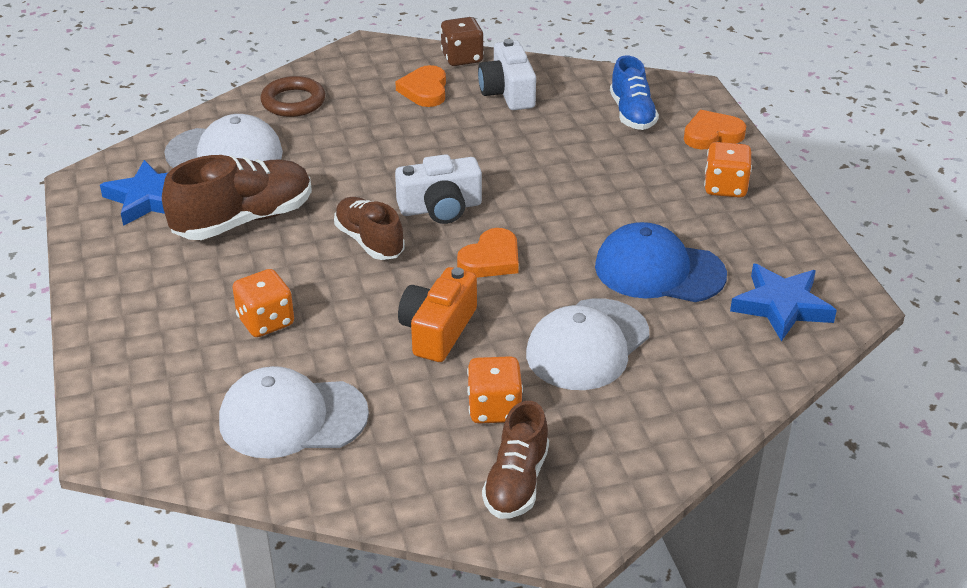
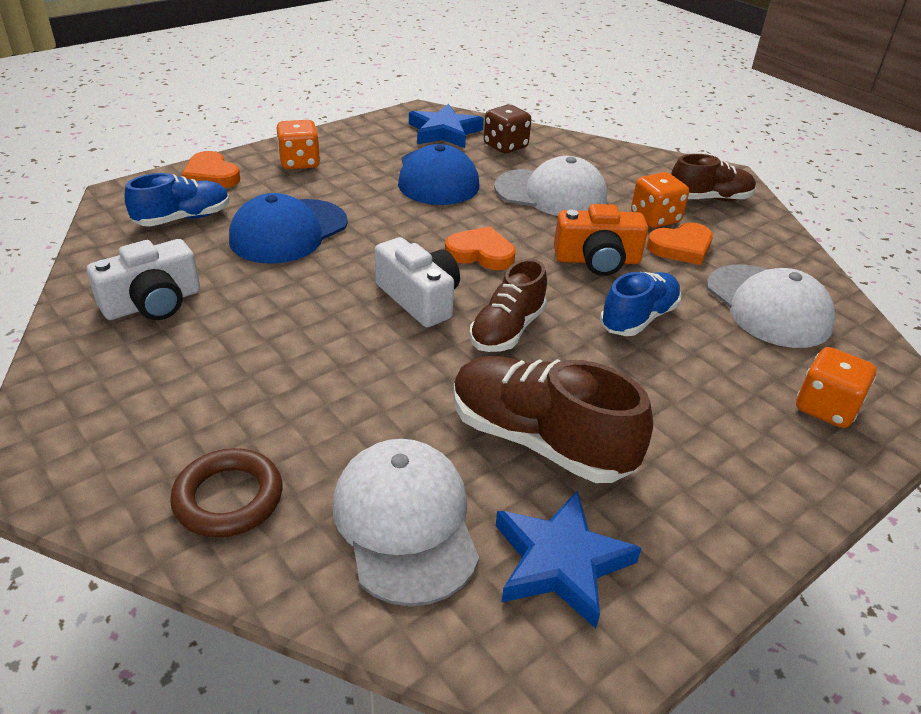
camera: 115 degrees left, 0 degrees up
(266, 321) = (680, 360): orange dice -> orange dice (825, 408)
(334, 320) = (638, 318): none -> blue shoe
(425, 90) = (162, 371): orange heart -> orange heart (681, 247)
(462, 58) = (61, 359): brown dice -> brown dice (505, 146)
(584, 161) = (288, 231): none -> blue cap

